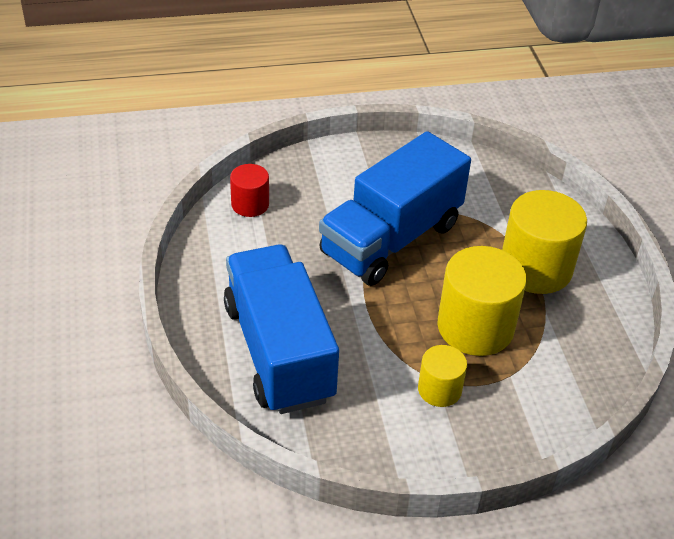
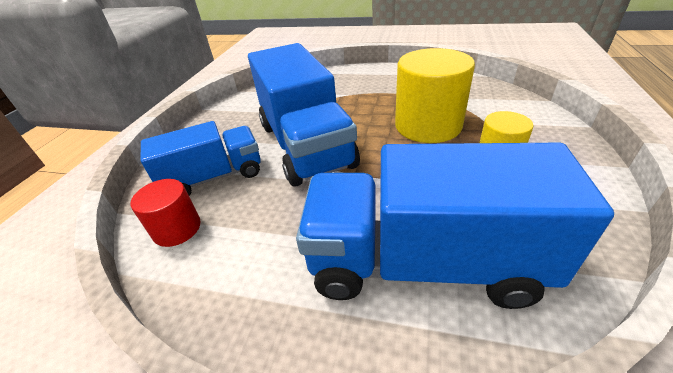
camera: 60 degrees left, 5 degrees down
(314, 196) = (214, 177): none -> blue truck
(535, 268) = (378, 91): yellow cylinder -> none

